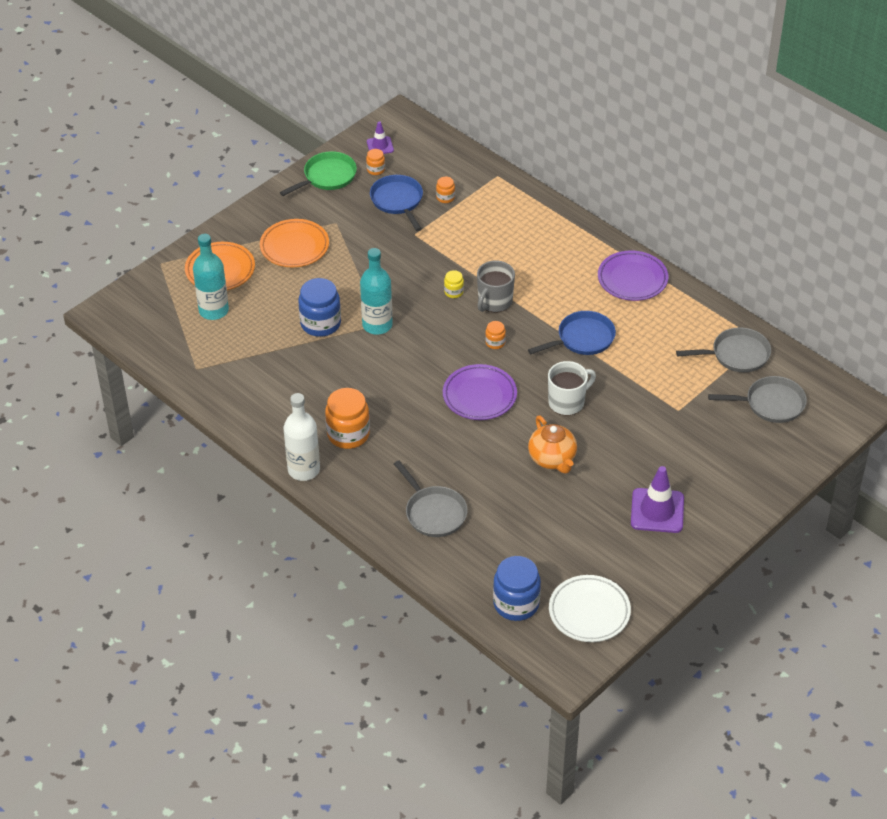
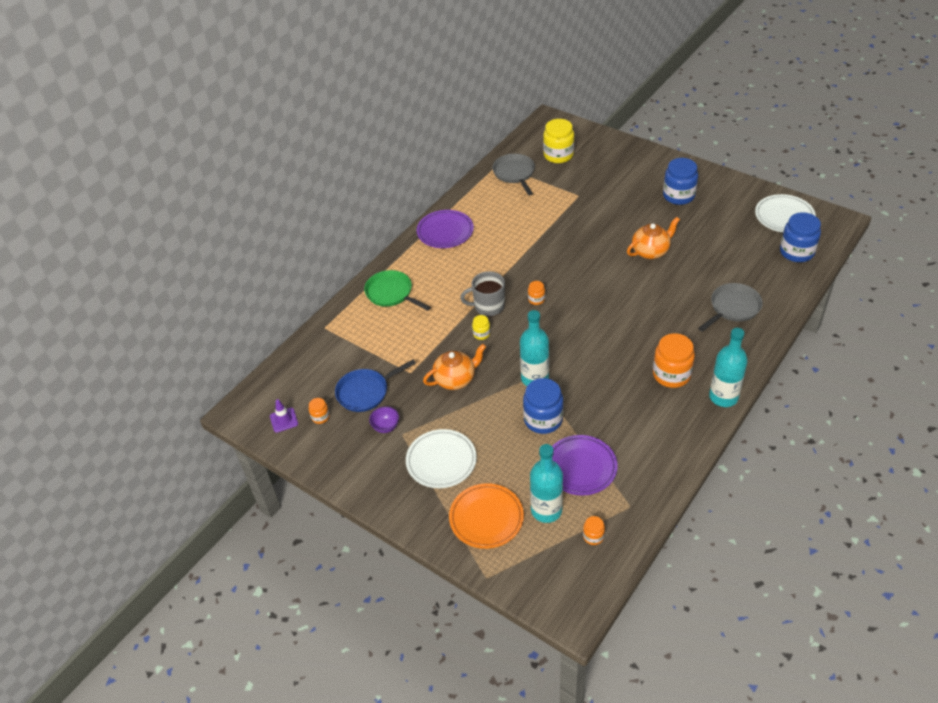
camera: 95 degrees left, 0 degrees up
(294, 247) = (441, 461): orange plate -> white plate
(304, 470) = (723, 397): white bottle -> turquoise bottle
(327, 177) = (333, 455): green pan -> green pan (391, 293)
(348, 212) = (386, 427): none -> purple bowl
(394, 266) = (455, 379): none -> orange teapot
(445, 197) = (357, 358): orange jar -> orange jar (593, 536)
(479, 396) = (599, 300): purple plate -> purple plate (580, 467)
(494, 302) = (488, 307): grey mug -> grey mug turned 150 degrees clockwise
(567, 402) = (589, 251): white mug -> none
(582, 339) = (518, 251): blue pan -> none
(657, 511) = (678, 196): purple traffic cone -> blue jar
(770, 404) = (558, 155): grey pan -> yellow jar

